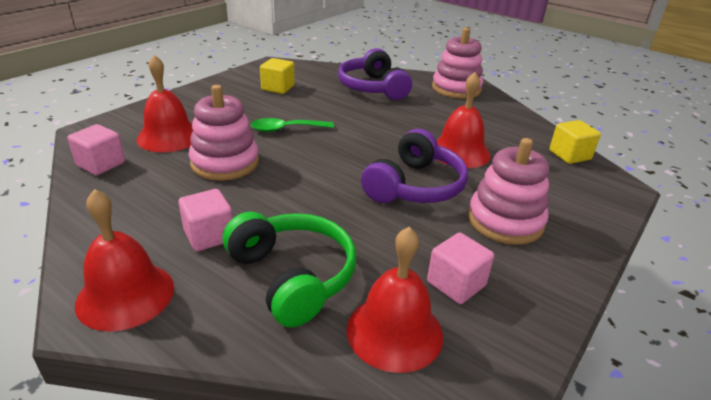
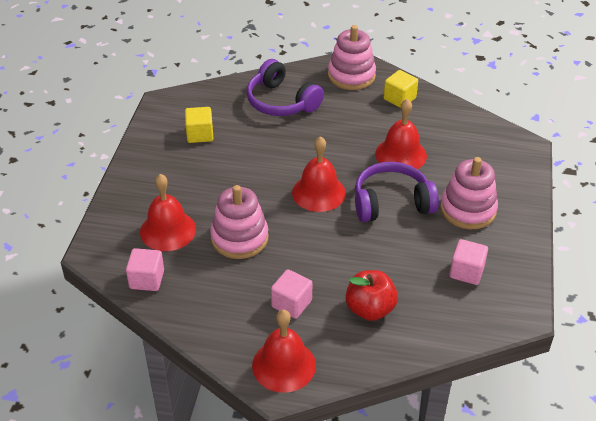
camera: 25 degrees left, 10 degrees up
(286, 129) = (253, 183): green spoon -> none
(292, 276) = (370, 309): green headphones -> red apple
(394, 331) = (453, 317): red bell -> red bell (318, 192)
(414, 186) = (391, 203): purple headphones -> purple headphones turned 105 degrees counterclockwise
(569, 155) = (478, 126): yellow cube -> yellow cube (399, 99)

